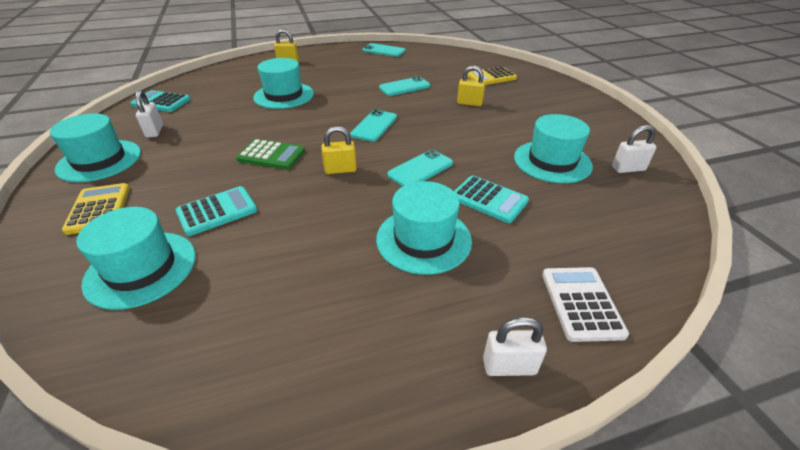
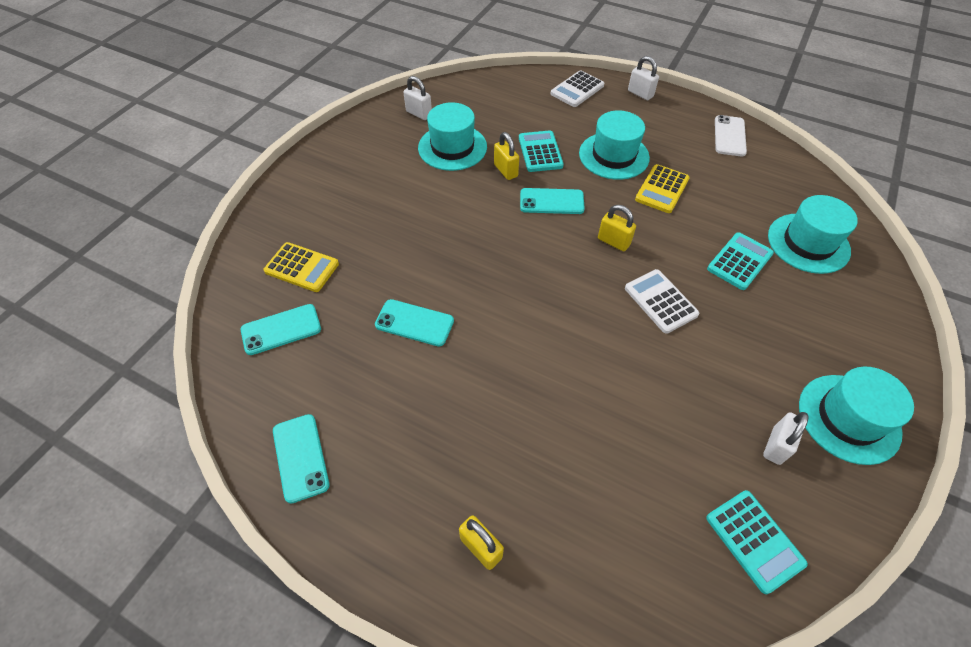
camera: 135 degrees left, 15 degrees up
(99, 209) = (843, 329): yellow calculator -> yellow calculator (661, 189)
(217, 211) = (740, 261): turquoise calculator -> turquoise calculator turned 120 degrees clockwise
(271, 155) = (660, 301): green calculator -> white calculator
(284, 95) = (571, 419): turquoise hat -> none
(310, 377) = (730, 136): none -> white phone
(374, 126) = (528, 276): turquoise phone -> turquoise phone (281, 329)
(469, 103) = (398, 244): yellow padlock -> yellow padlock (505, 171)

